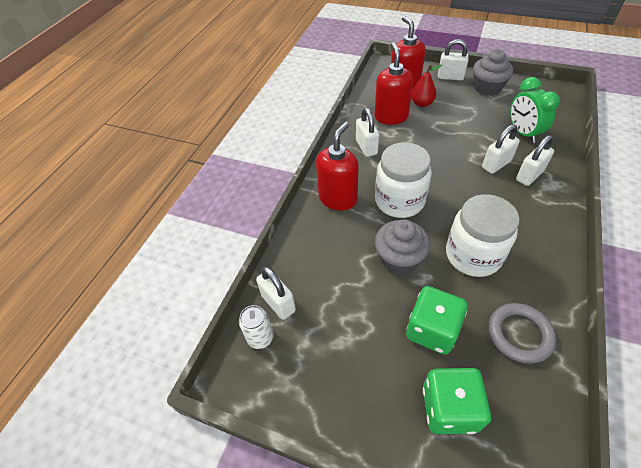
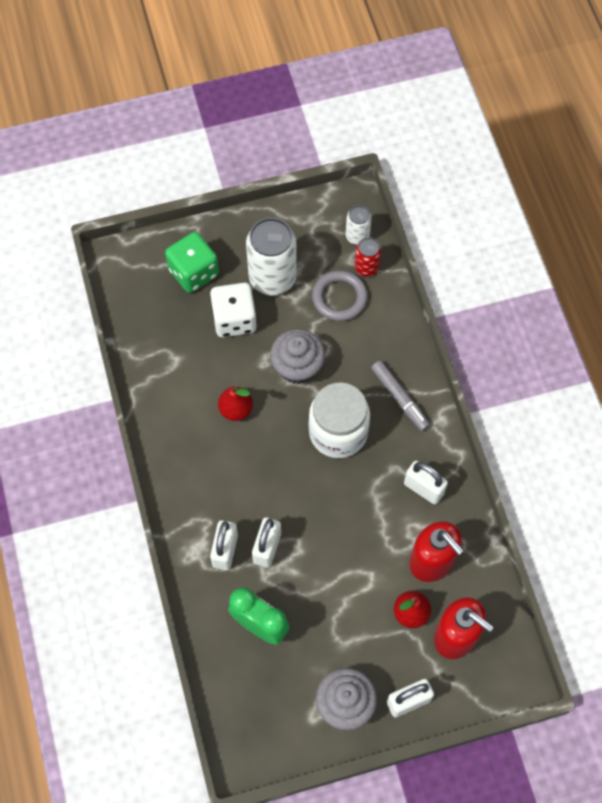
camera: 140 degrees right, 15 degrees up
(278, 303) = (366, 267): white padlock -> red can
(338, 198) = (400, 398): red soap dispenser -> grey marker
(369, 348) = (272, 278): none -> white can
(432, 330) = (234, 319): green dice -> white dice
(473, 255) = (236, 409): white jar -> red pear
(519, 334) = (167, 356): grey ring -> grey ring (339, 298)

